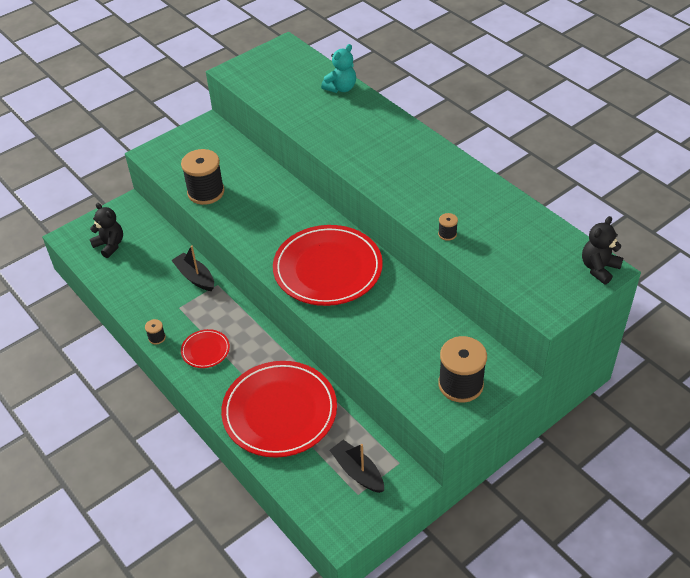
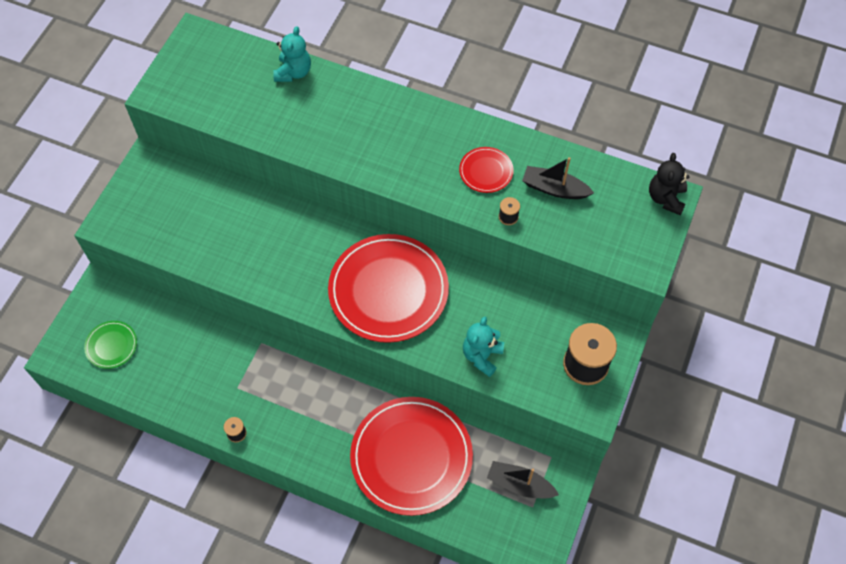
camera: 30 degrees left, 15 degrees up
(110, 245) = (111, 345): black teddy bear -> green plate
(195, 277) = (231, 344): black boat -> black boat (554, 189)
(205, 350) = (296, 424): red plate -> red plate (486, 171)
(206, 192) = (202, 250): black spool -> none
(373, 343) = (482, 356): none -> turquoise teddy bear

